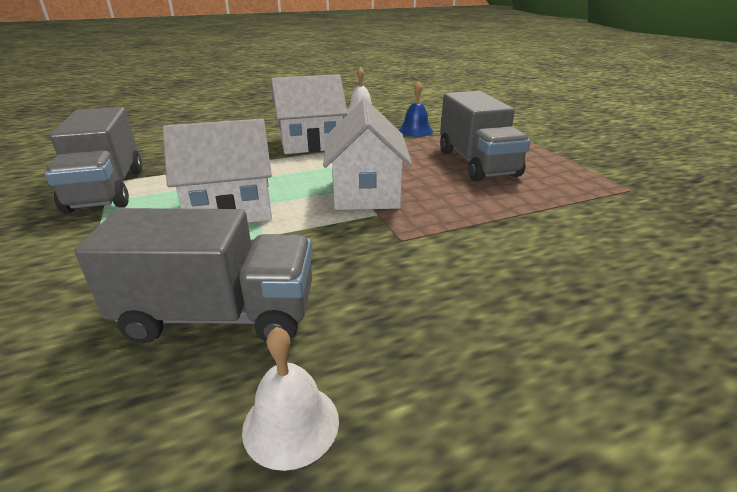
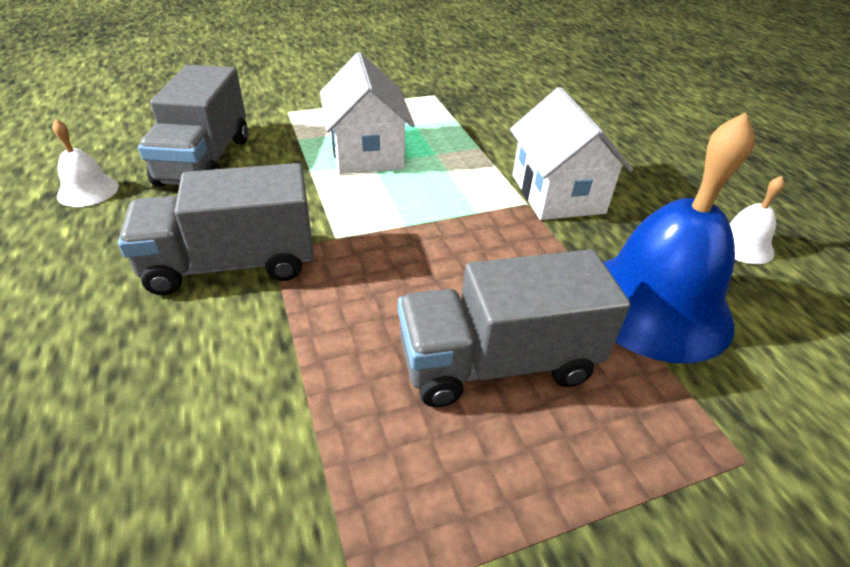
camera: 90 degrees right, 10 degrees up
(107, 189) = (416, 96): grey truck -> grey truck (232, 264)
(366, 192) = (392, 233): white house -> none
(415, 130) = (655, 305): blue bell -> blue bell, size x2.21

